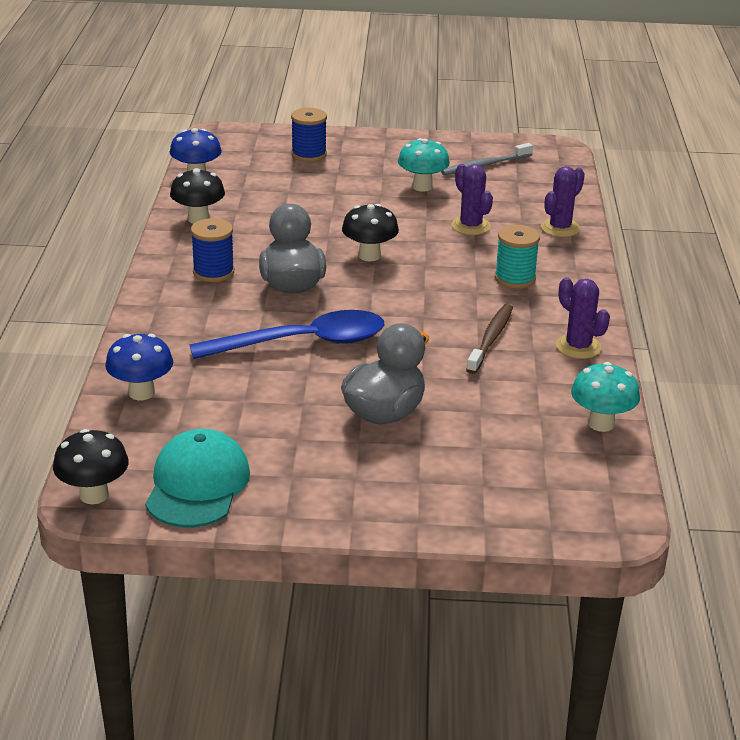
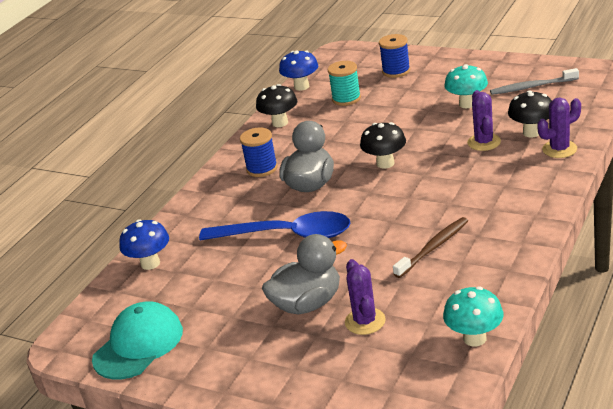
camera: 30 degrees right, 0 degrees up
(94, 495) = (68, 341): black mushroom -> black mushroom (531, 132)
(515, 278) = (489, 194): turquoise spool -> turquoise spool (346, 99)
(578, 347) = (502, 263): purple cactus -> purple cactus (365, 321)

